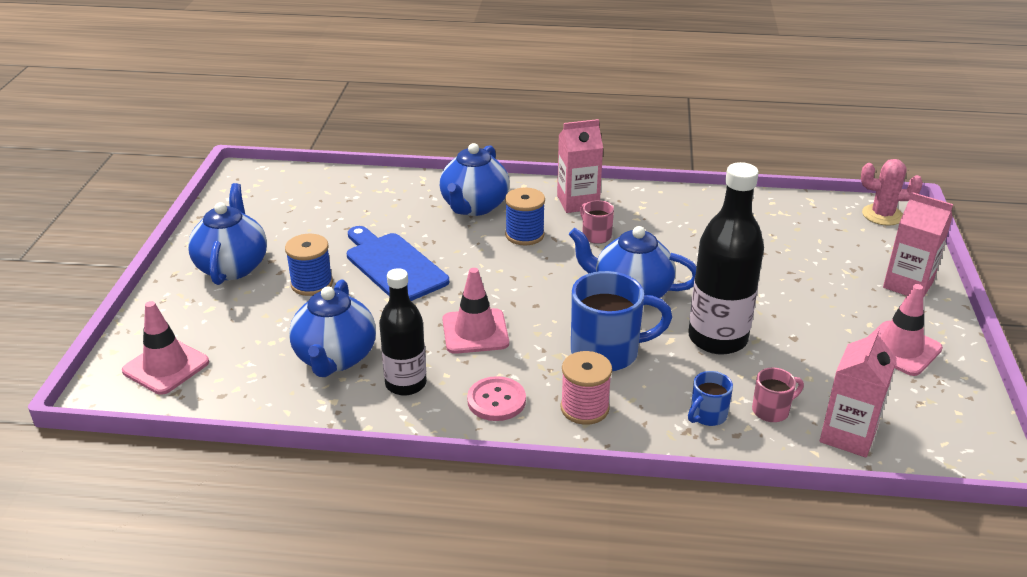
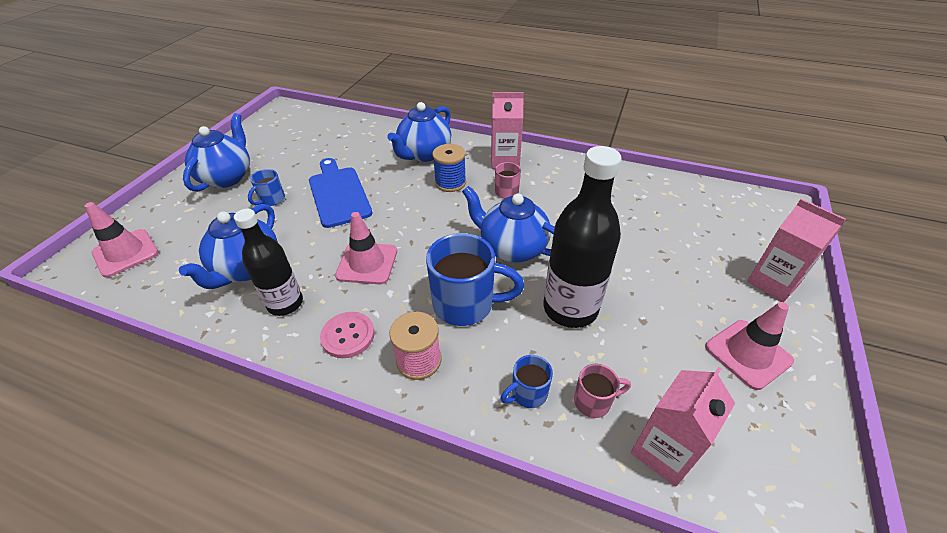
camera: 15 degrees right, 10 degrees up
(312, 284) = (271, 200): blue spool -> blue mug
(882, 215) = (764, 208): pink cactus -> none

